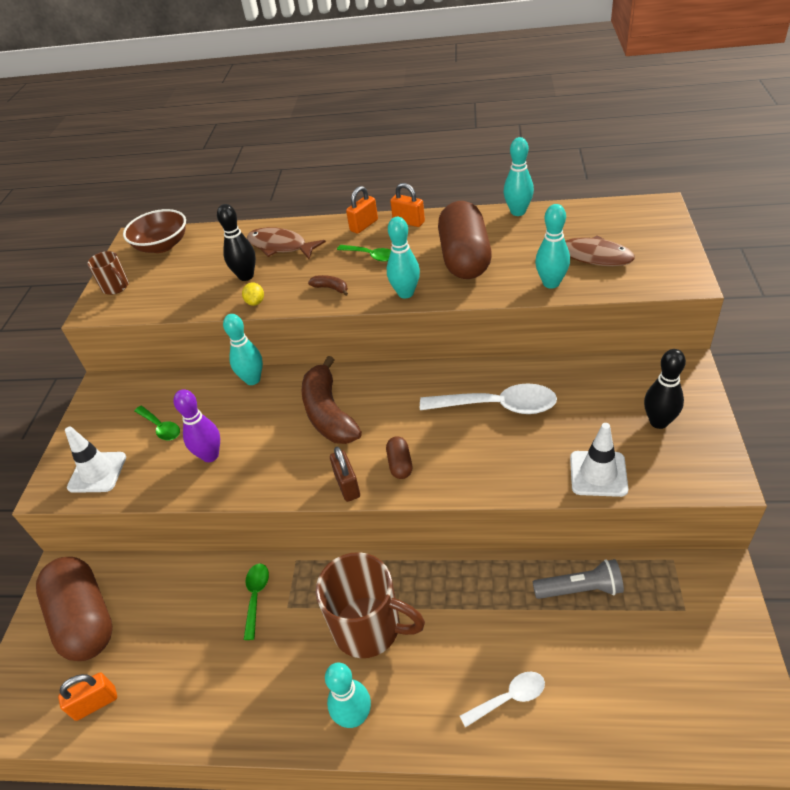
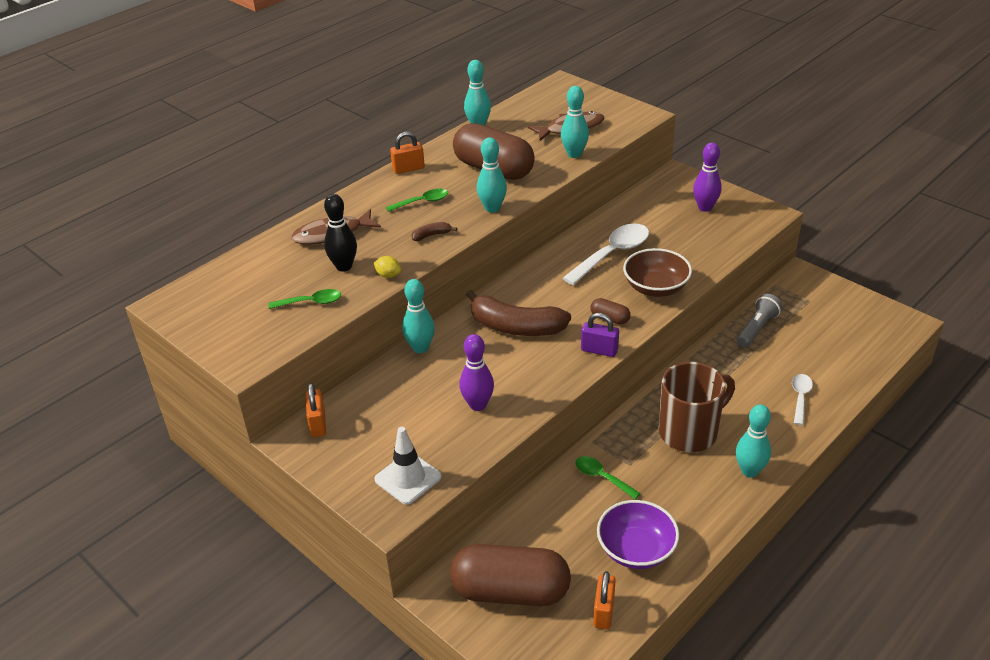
camera: 55 degrees left, 5 degrees down
(116, 287) = (231, 340): brown mug -> none
(161, 427) = (404, 420): green spoon -> green spoon (311, 302)
(162, 245) = (210, 293): brown bowl -> brown bowl (655, 287)
(183, 681) = (636, 549): none -> purple bowl
(347, 485) = (599, 350): brown padlock -> purple padlock
(364, 225) = (376, 188): orange padlock -> orange padlock (318, 424)
(598, 474) = (716, 249): white traffic cone -> none
(659, 422) = (705, 207): black bowling pin -> purple bowling pin

